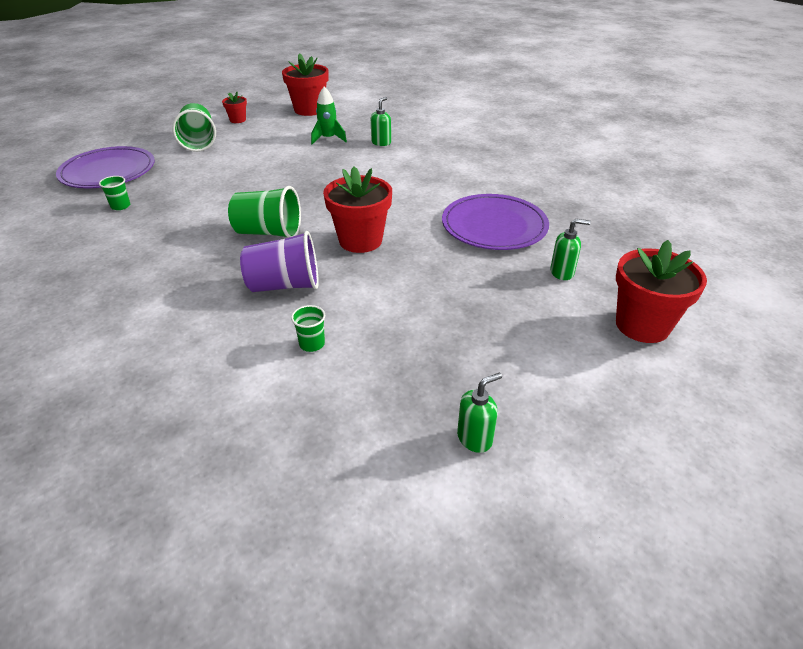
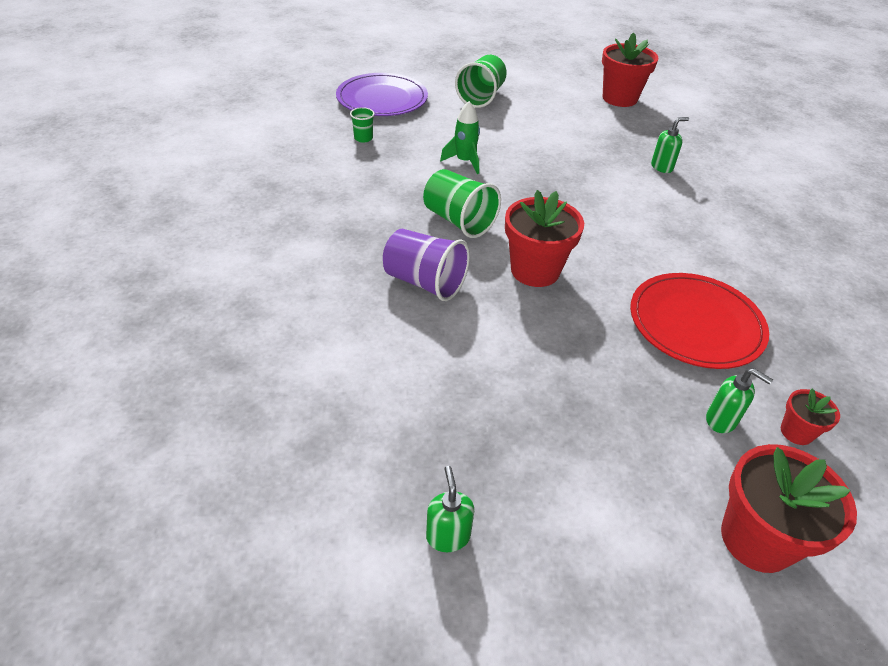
camera: 35 degrees right, 5 degrees up
(238, 120) = (538, 85): red flower pot -> red flower pot (796, 432)
(312, 344) = (395, 353): green cup -> none
(328, 139) = (608, 140): green rocket -> green rocket (464, 161)
(475, 438) = (448, 536): green soap dispenser -> green soap dispenser turned 105 degrees counterclockwise
(494, 226) = (695, 323): purple plate -> red plate

